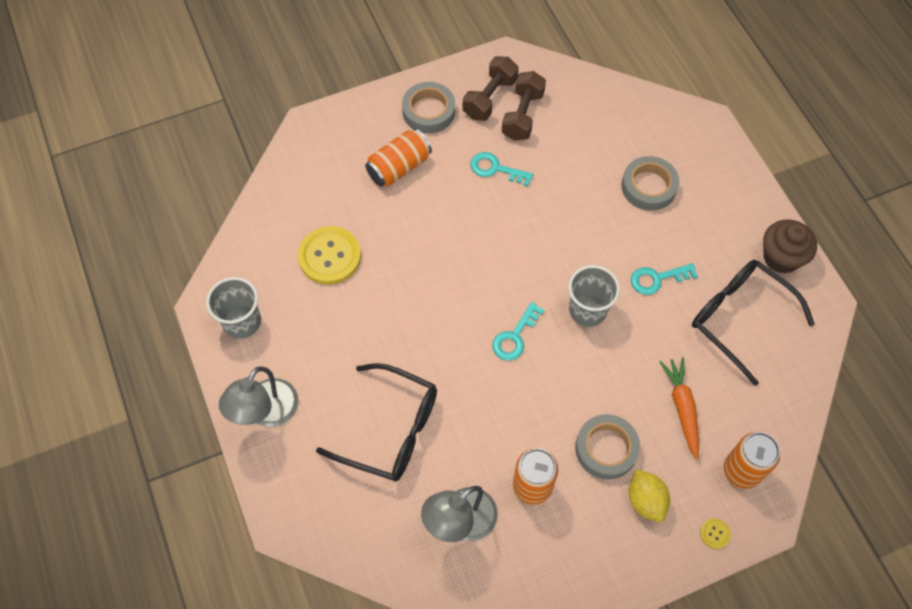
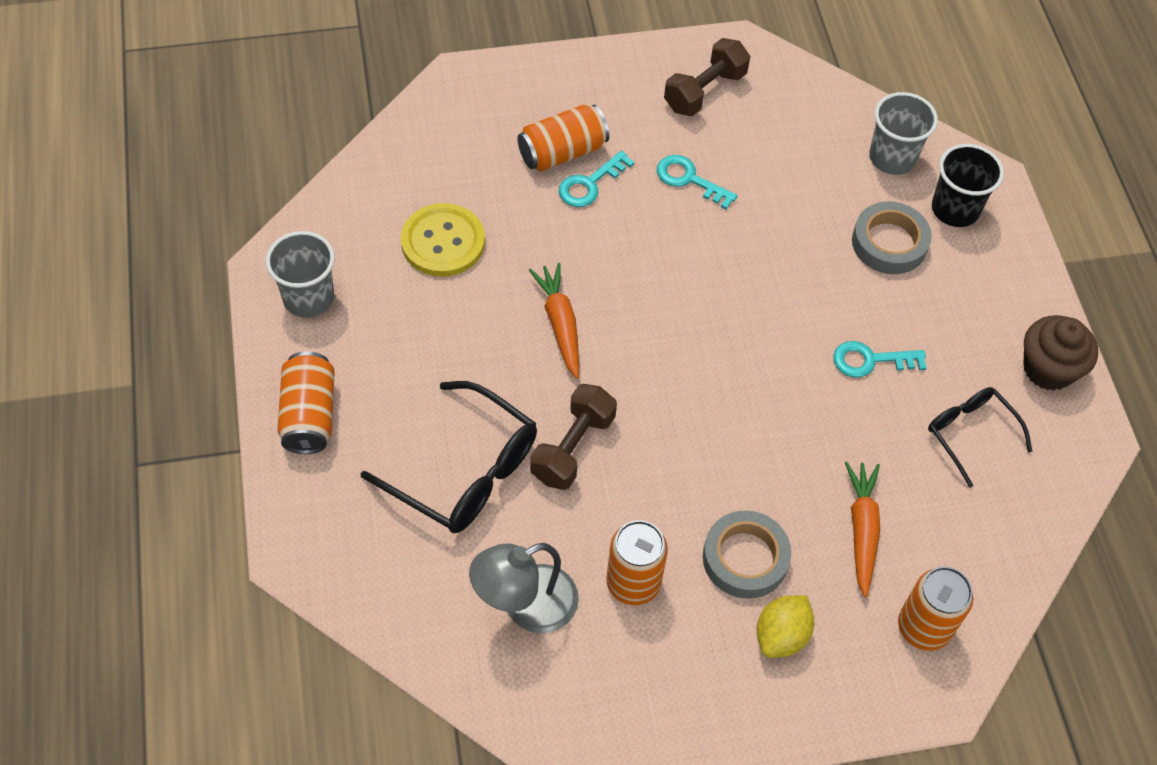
camera: 10 degrees right, 5 degrees down
(266, 413) = (309, 415): grey lamp -> orange can
(428, 111) = (620, 91): grey tape -> none
(431, 301) = (560, 324): none -> orange carrot
(515, 336) = (659, 391): turquoise key -> turquoise key (590, 184)
(522, 115) = (742, 121): brown dumbbell -> brown dumbbell (573, 448)
(587, 310) = (766, 379): grey cup -> grey cup (892, 158)
(645, 500) = (781, 635): yellow lemon -> yellow lemon turned 45 degrees clockwise
(688, 151) = (955, 209): none -> black cup
(714, 533) = (865, 699): yellow button -> none
(739, 318) = (970, 434): black glasses -> black glasses, size x0.61

